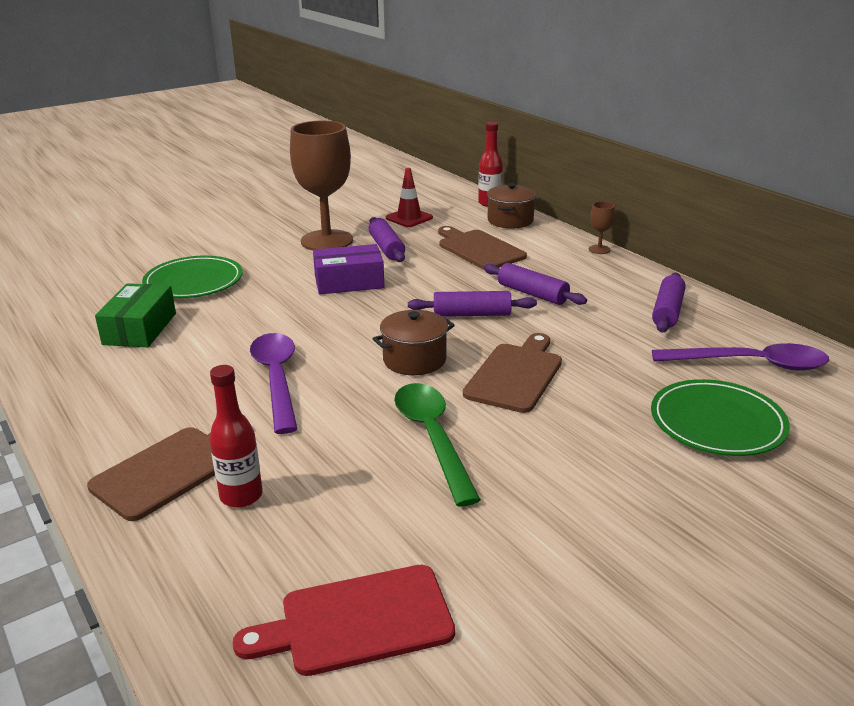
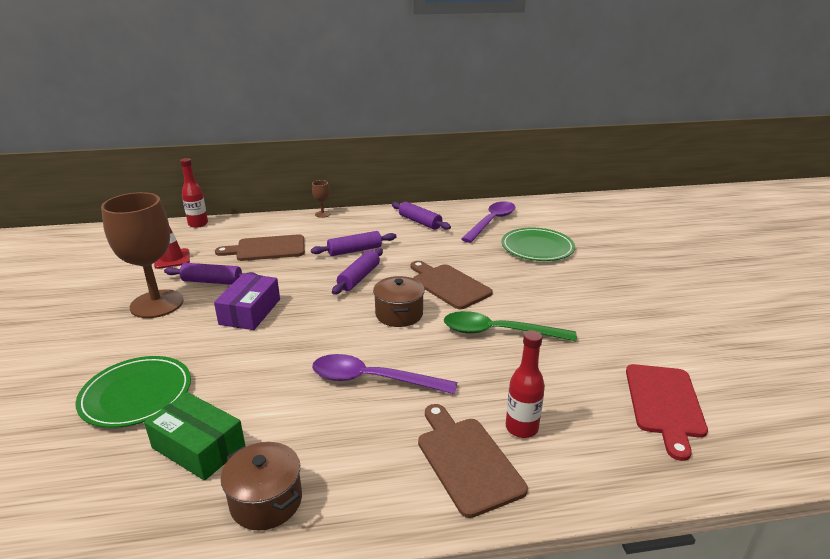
camera: 65 degrees left, 0 degrees up
(510, 220) = (238, 226): brown pot -> brown pot (266, 501)

